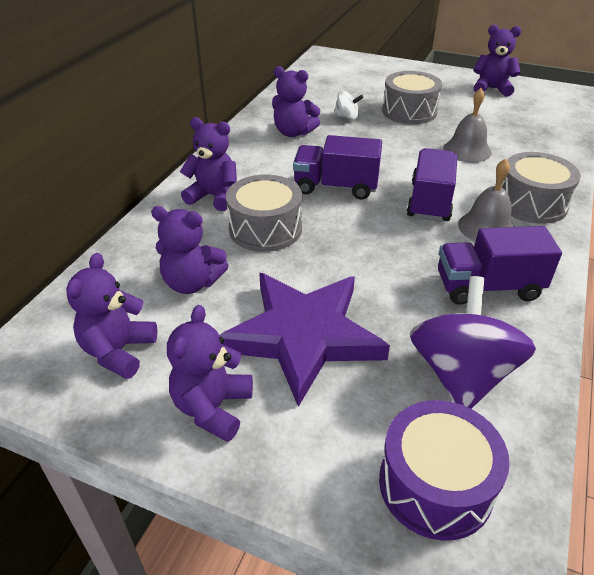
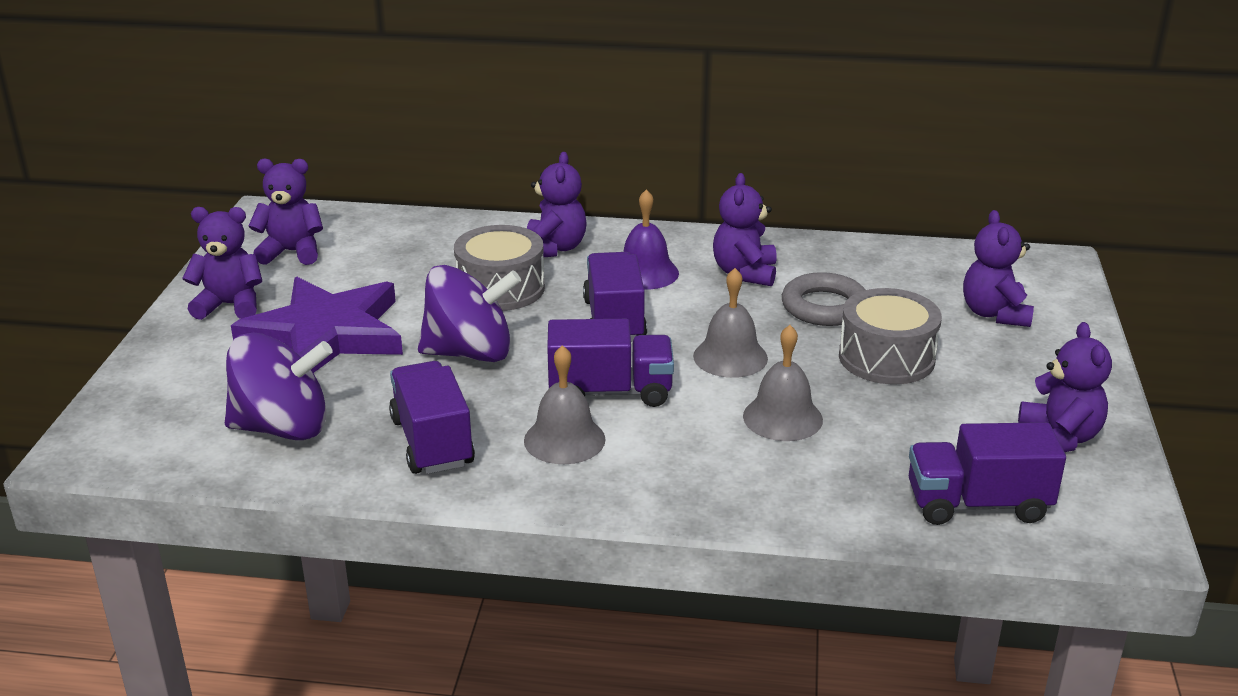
camera: 75 degrees right, 10 degrees down
(192, 283) = (393, 266): purple teddy bear -> purple teddy bear (994, 314)
(274, 166) = (645, 272): none -> purple bell
(347, 117) = (824, 307): white spinning top -> grey ring
(361, 255) = (470, 353): none -> purple spinning top
(396, 154) = (730, 357): none -> grey bell
(435, 484) = (149, 419): purple drum -> none
(531, 203) = (646, 478): grey drum -> none
(548, 117) = (977, 504): none -> purple truck

